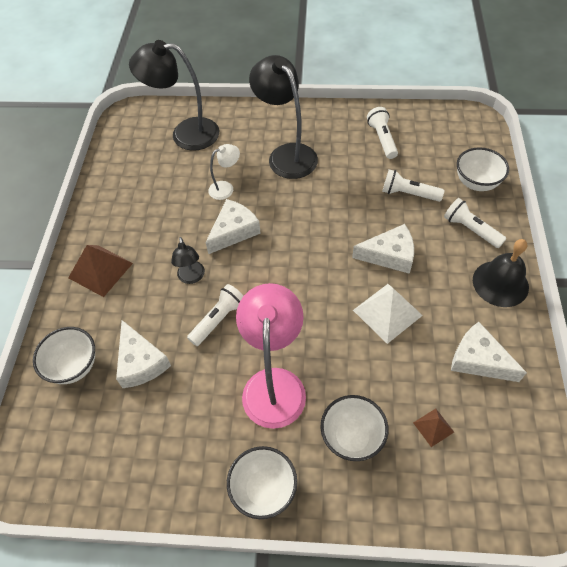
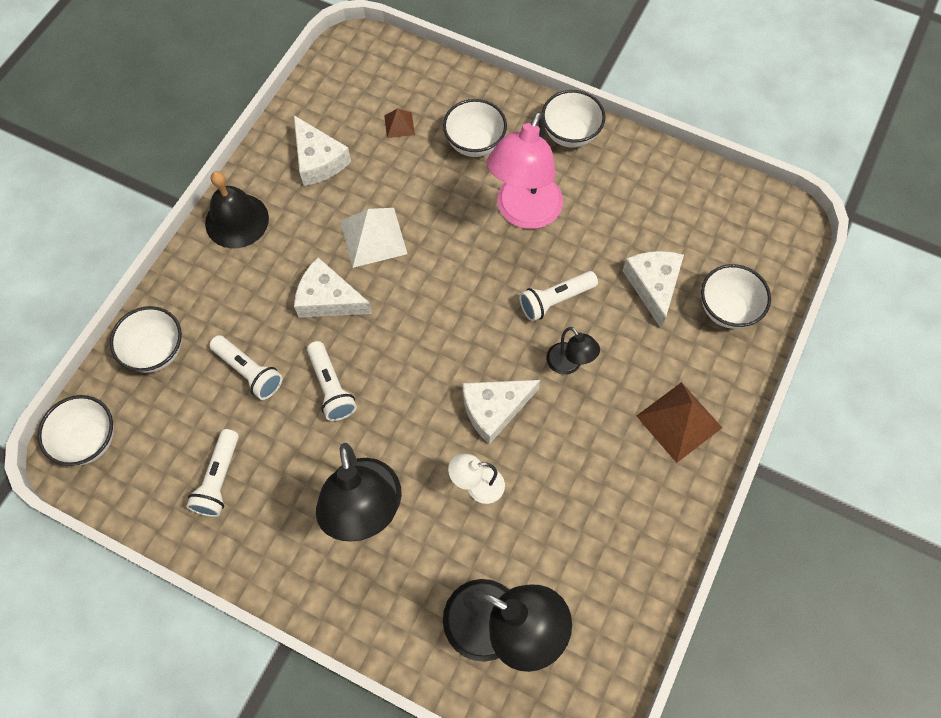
camera: 160 degrees left, 10 degrees up
(192, 277) = (568, 365): black lamp -> black lamp turned 135 degrees clockwise
(470, 229) = (215, 292): white flashlight -> white flashlight (331, 387)
(471, 129) = (89, 440): none -> white bowl

